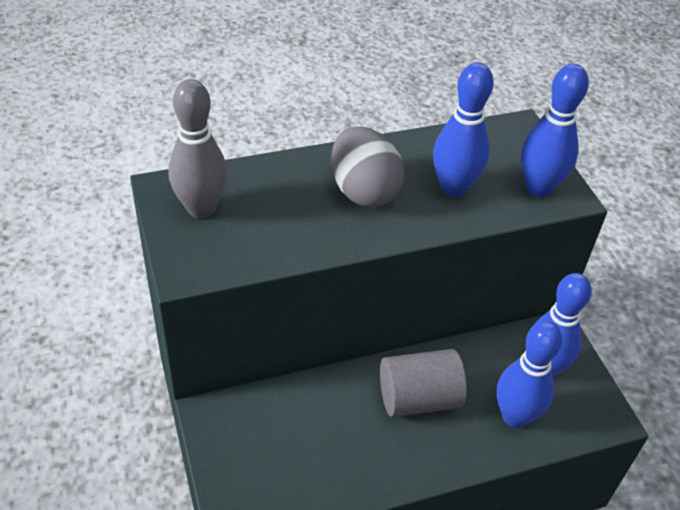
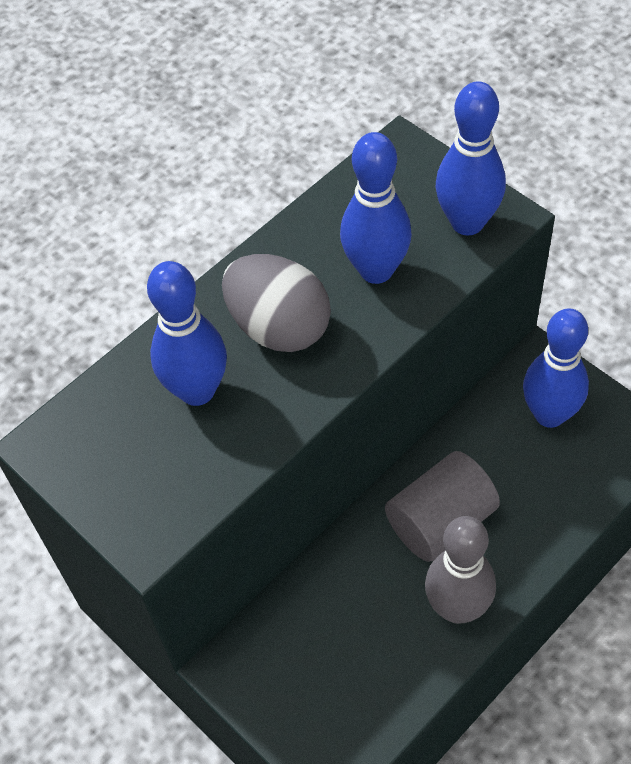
camera: 20 degrees left, 10 degrees up
(201, 208) = (108, 449): grey bowling pin -> grey bowling pin (457, 608)
(515, 416) = (551, 487): blue bowling pin -> blue bowling pin (197, 390)

